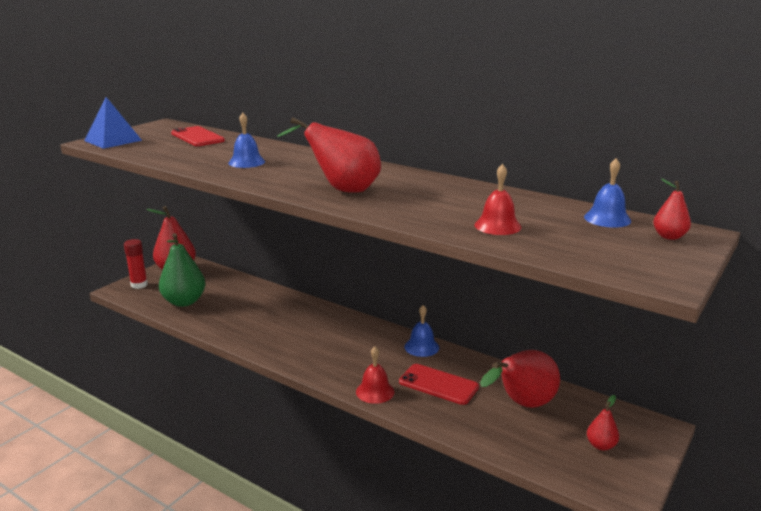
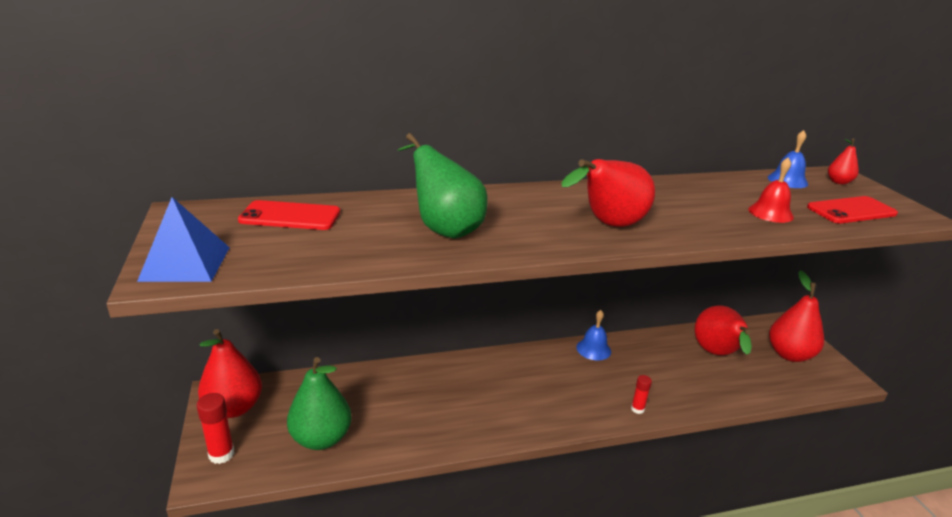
camera: 50 degrees left, 5 degrees up
(246, 162) = (444, 229): blue bell -> green pear
(375, 391) = (637, 409): red bell -> red glue stick
(438, 384) = (657, 373): red phone -> red phone (851, 211)
(601, 445) = (789, 355): red pear -> red pear, size x2.01

